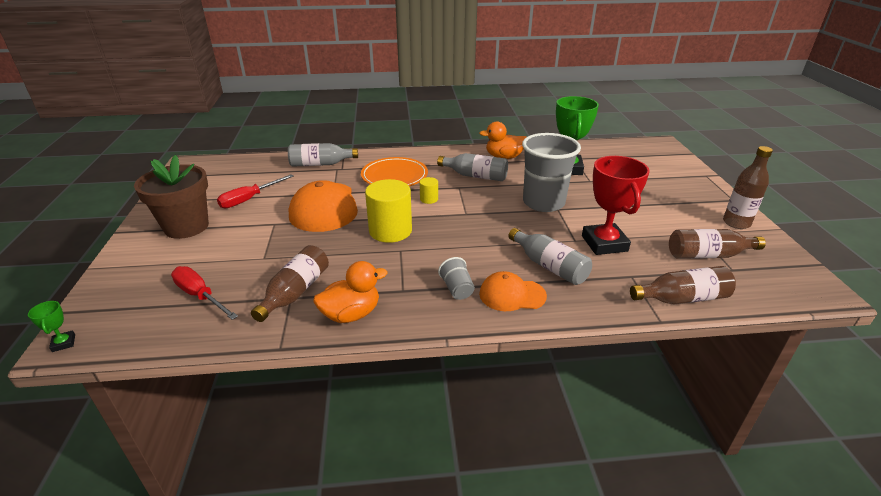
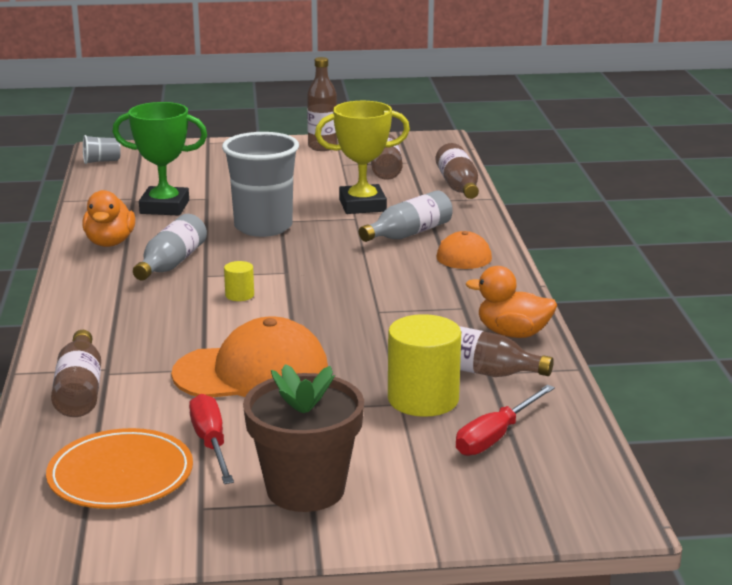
camera: 90 degrees left, 10 degrees down
(64, 343) = (615, 519): green trophy -> none
(249, 199) = (211, 443): red screwdriver -> red screwdriver turned 150 degrees counterclockwise
(320, 164) = (80, 390): grey bottle -> brown bottle
(351, 314) = (513, 333): orange duck -> orange duck turned 45 degrees counterclockwise
(390, 231) = (328, 319): yellow cylinder -> yellow cylinder (423, 399)
(394, 176) = (152, 322): orange plate -> orange plate (120, 475)
(457, 289) = (457, 279): grey cup -> grey cup (101, 161)
(604, 243) = (362, 205): red trophy -> yellow trophy

